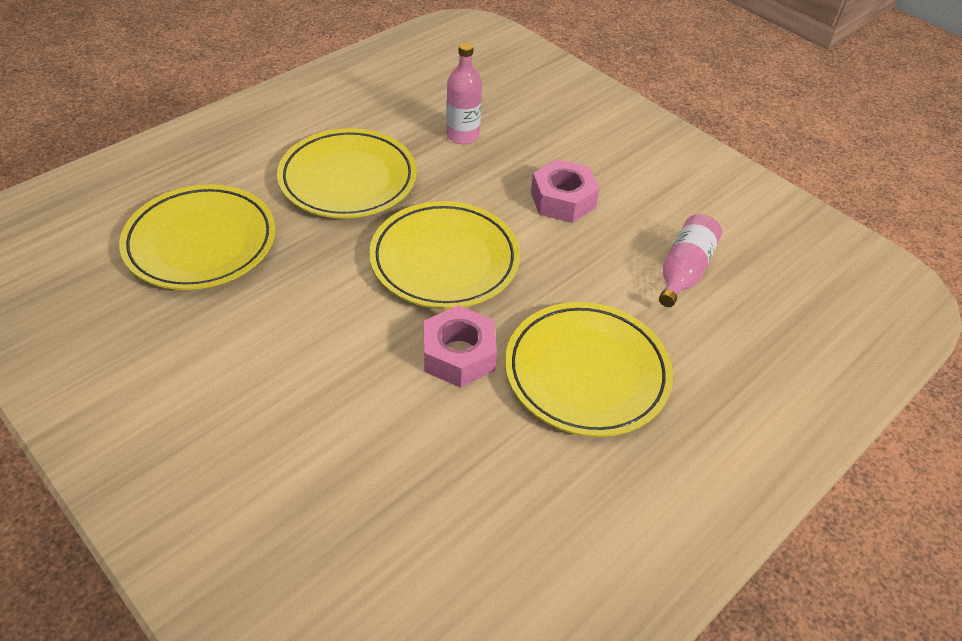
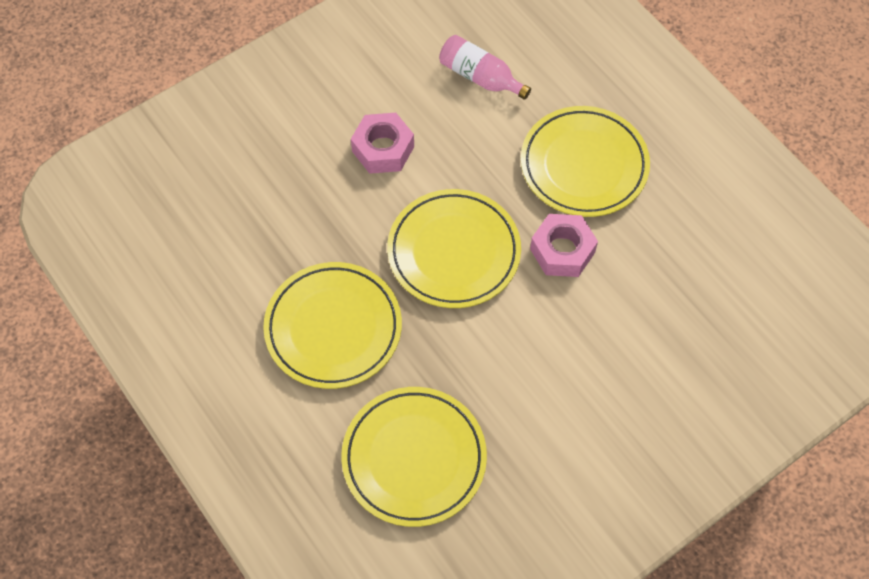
camera: 80 degrees left, 15 degrees up
(462, 135) = (275, 221): pink bottle -> none

